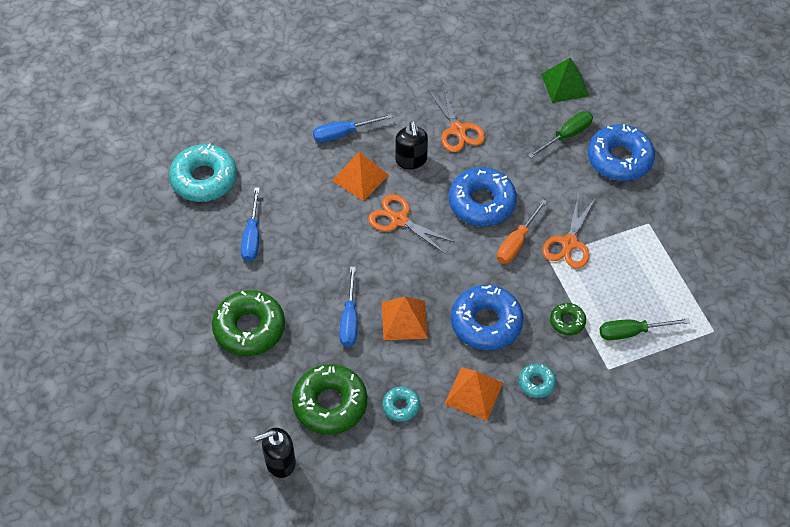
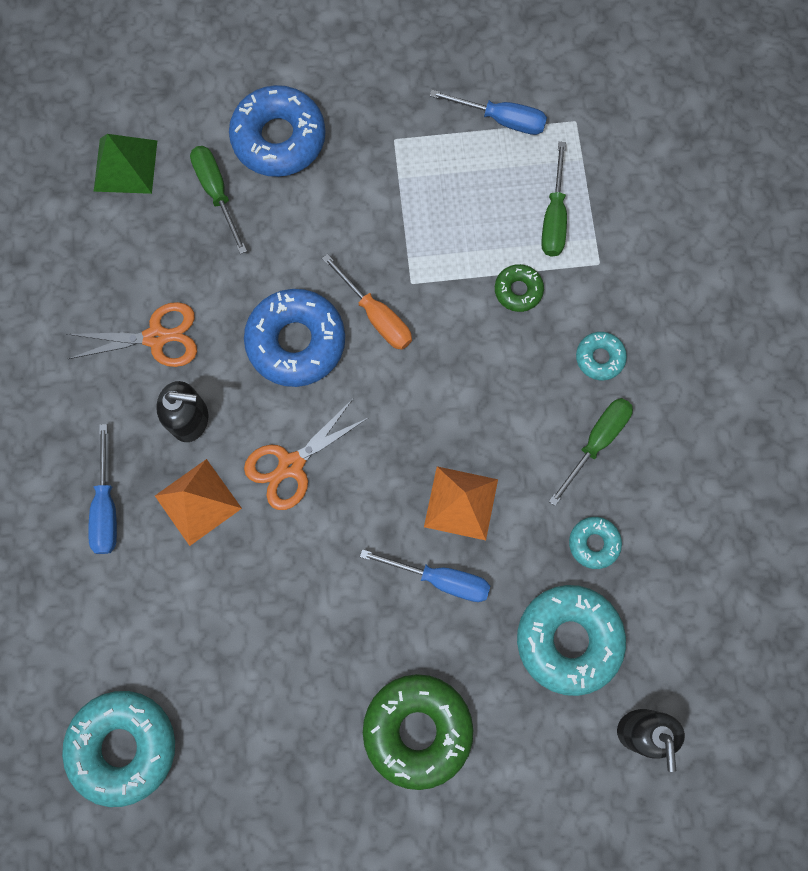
camera: 75 degrees left, 20 degrees up
(252, 236) = (256, 691): blue screwdriver -> blue screwdriver (501, 119)
(330, 404) = (568, 639): green donut -> turquoise donut
(473, 393) = (596, 442): orange pyramid -> green screwdriver
(486, 323) = (493, 394): blue donut -> none
(569, 243) = (397, 248): orange scissors -> none

